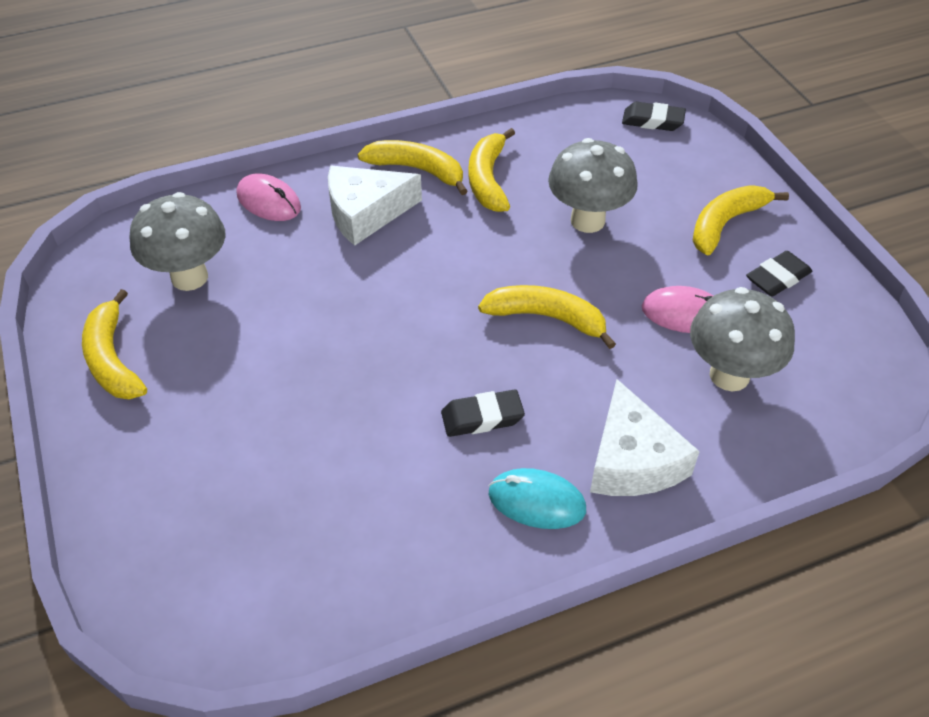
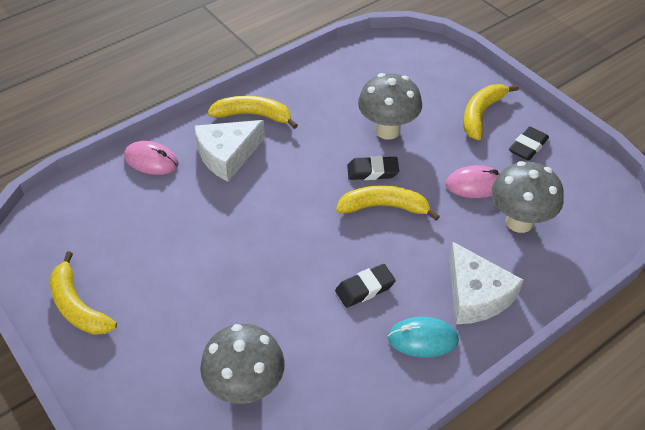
camera: 15 degrees left, 0 degrees up
(189, 277) = (113, 231): grey mushroom -> grey mushroom (246, 388)
(488, 179) = (307, 113): yellow banana -> none
(652, 121) = (407, 48): black eraser -> black eraser (372, 171)

